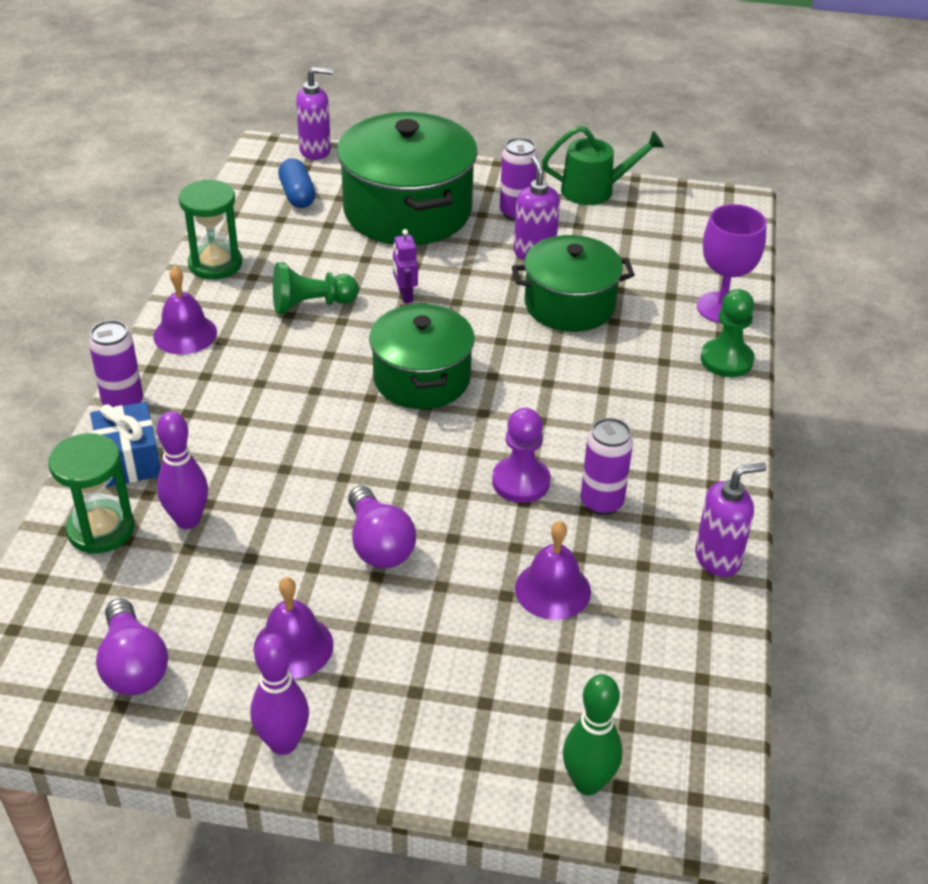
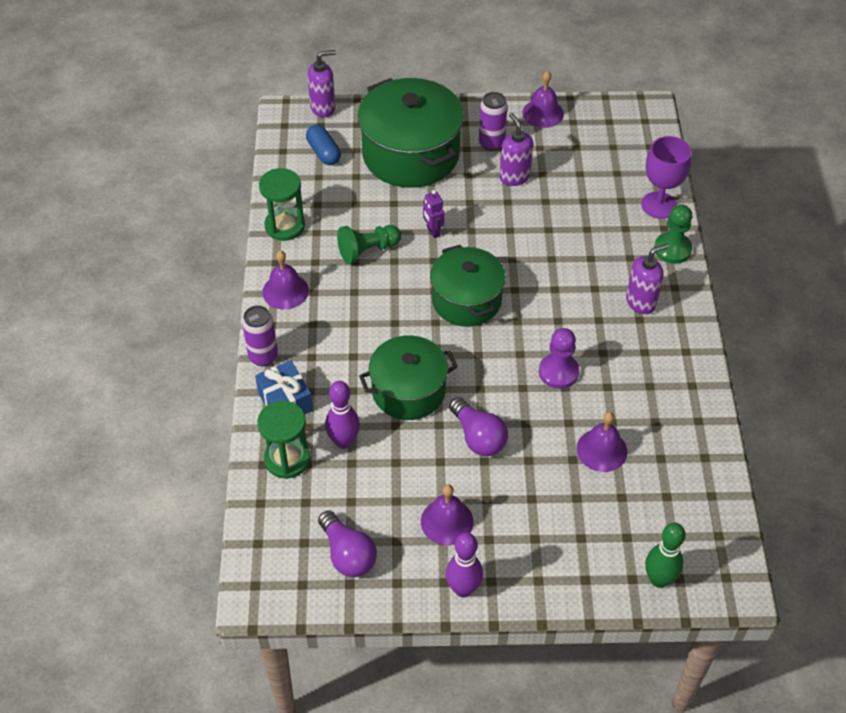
camera: 10 degrees left, 10 degrees up
(569, 305) = (552, 220): green pot -> green pot (408, 391)
(594, 190) = (543, 113): green watering can -> purple bell
(601, 502) = (616, 379): purple can -> none
(718, 558) = (702, 407): purple soap dispenser -> purple soap dispenser (641, 302)

